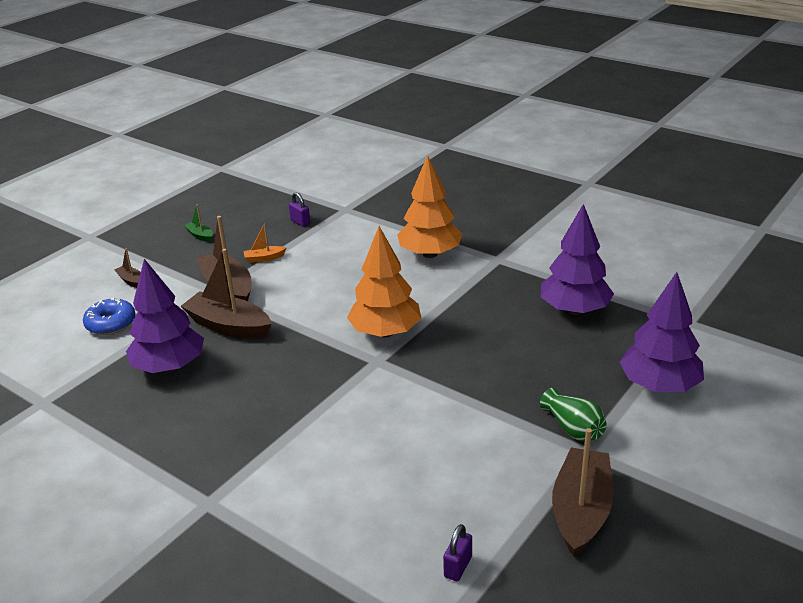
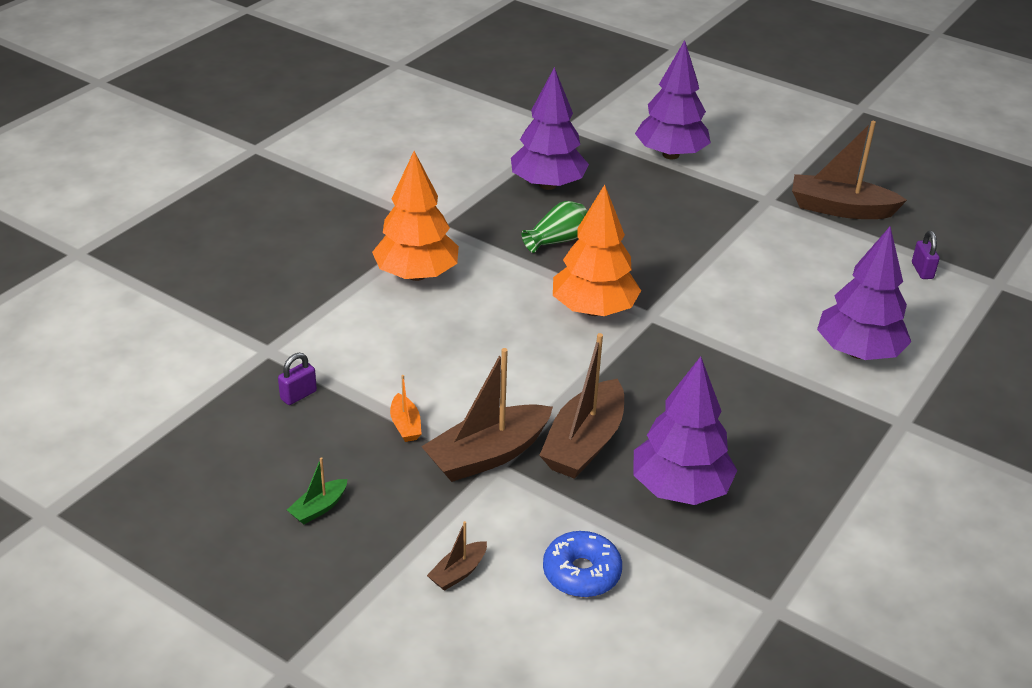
camera: 95 degrees left, 5 degrees up
(313, 487) = (858, 352): none -> purple tree
(458, 567) = (922, 271): purple padlock -> purple padlock turned 60 degrees clockwise
(573, 428) = (739, 203): green vase -> green vase (557, 240)

